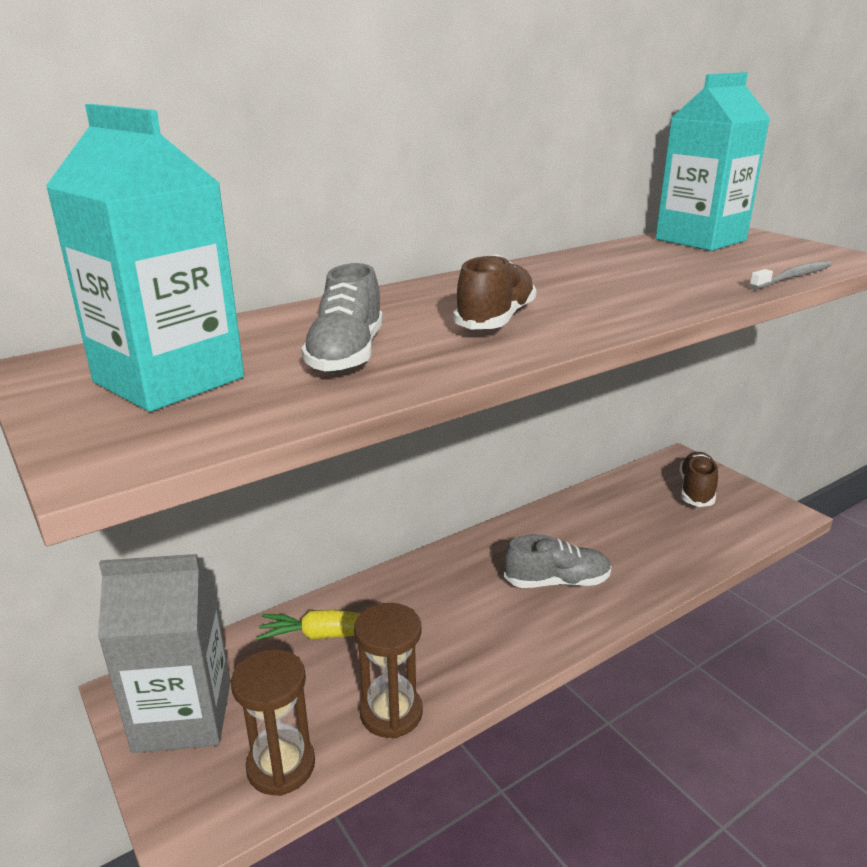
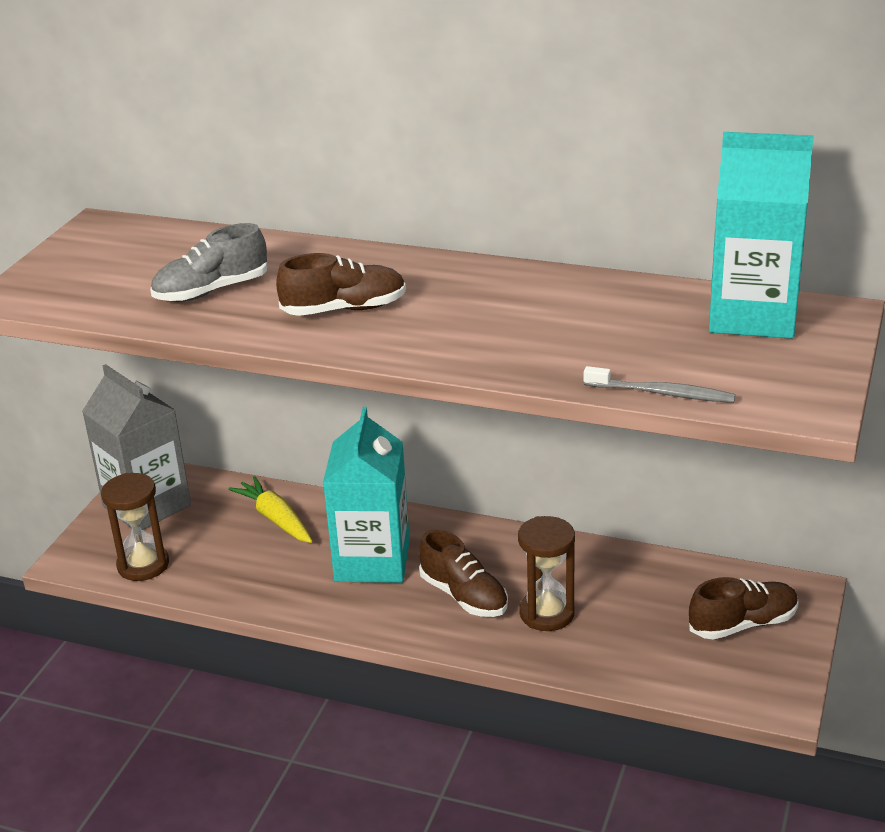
camera: 55 degrees right, 5 degrees up
(169, 380) = (115, 263): turquoise carton -> turquoise carton (372, 561)
(391, 713) = (228, 584): brown hourglass -> brown hourglass (547, 613)
(557, 582) = (464, 596): grey shoe -> brown shoe

